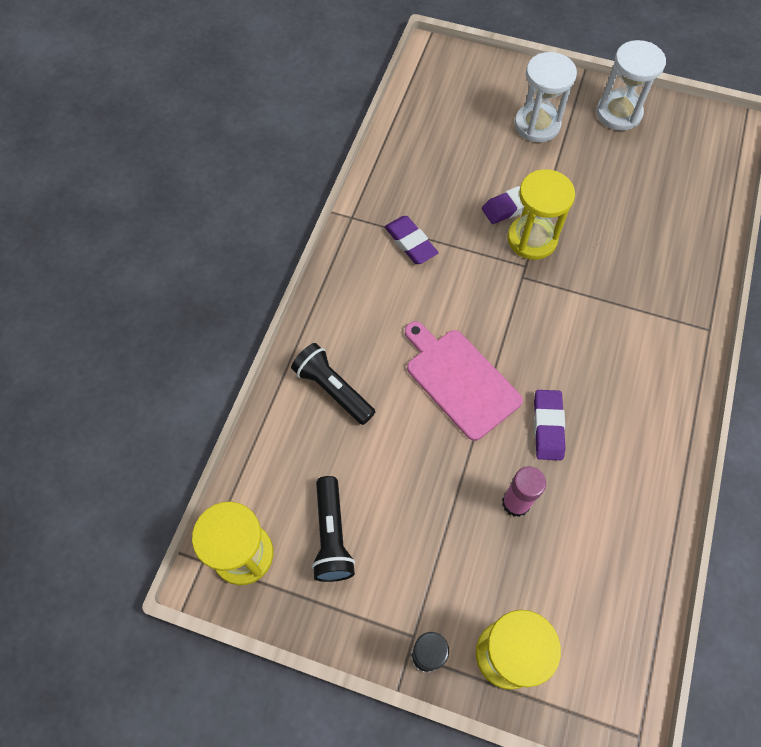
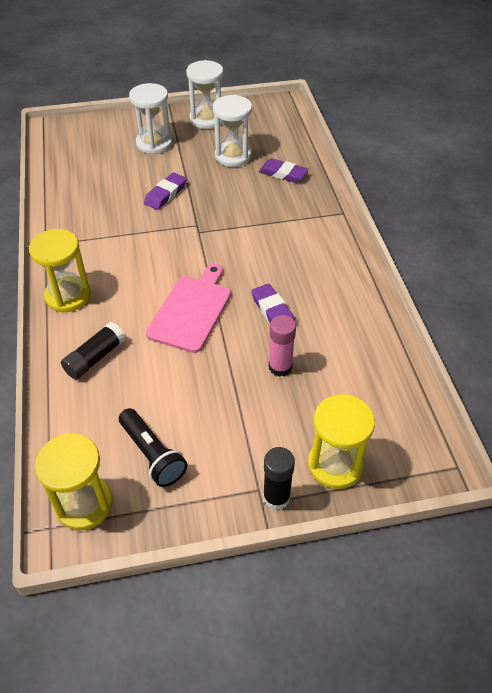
camera: 30 degrees left, 15 degrees down
(333, 389) = (95, 358): black flashlight -> black glue stick
(410, 242) = (102, 243): purple eraser -> purple eraser (283, 174)
(460, 380) = (191, 310): pink cutting board -> pink cutting board turned 90 degrees clockwise
(532, 239) = (191, 208): yellow hourglass -> yellow hourglass (68, 296)
(620, 184) = (233, 156): none -> white hourglass

